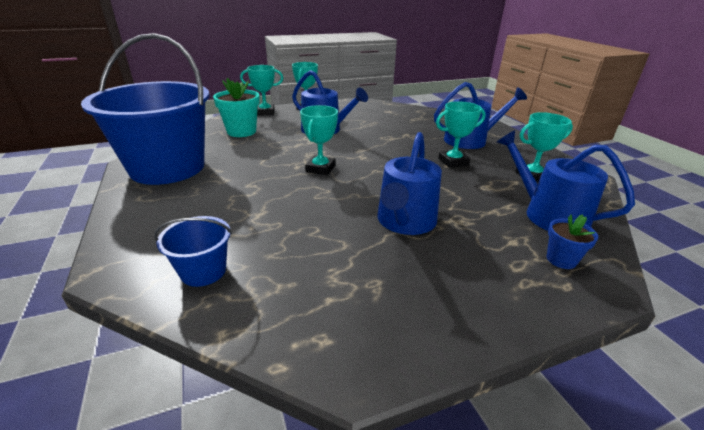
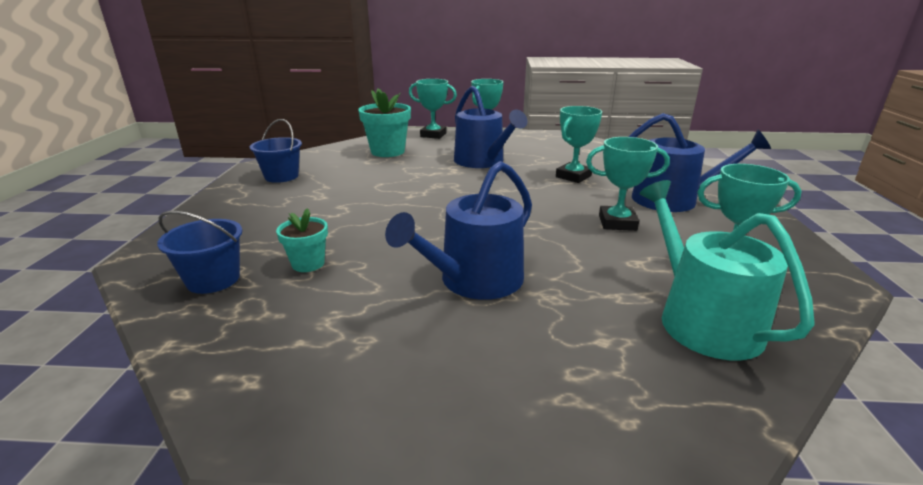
camera: 25 degrees right, 5 degrees down
(167, 168) = (281, 176): blue bucket -> blue bucket, size x0.42
(272, 238) = (308, 264): none -> turquoise flower pot
(320, 168) = (434, 202): turquoise trophy -> turquoise trophy (573, 176)
(548, 214) = (701, 319): blue watering can -> turquoise watering can
(561, 260) = (657, 385): blue flower pot -> none

